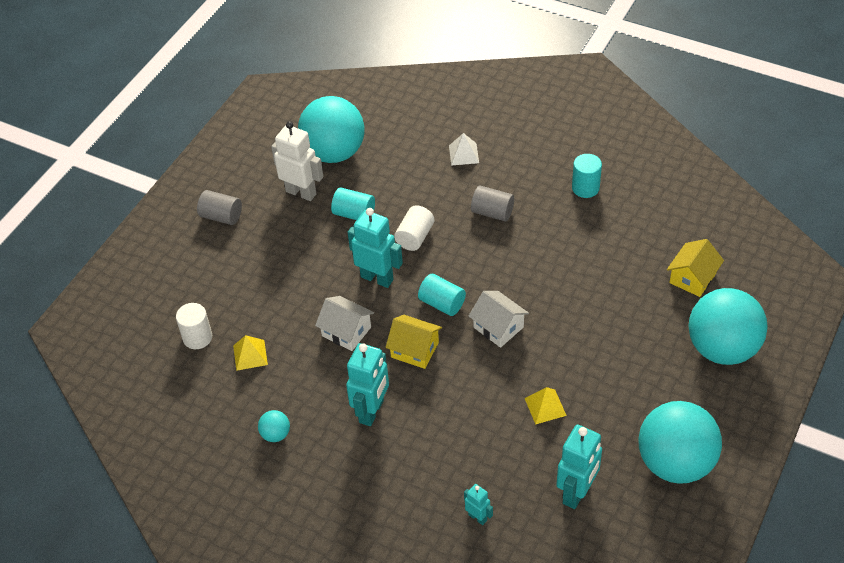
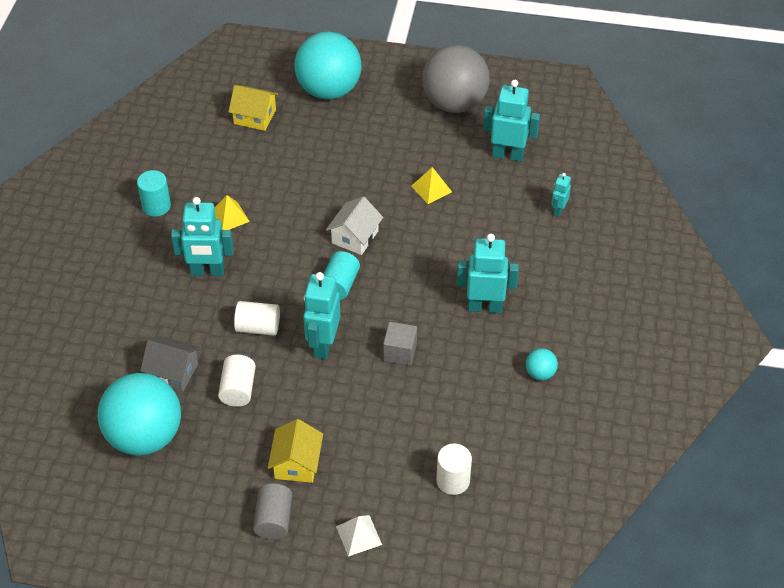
camera: 110 degrees left, 0 degrees up
(250, 355) = (457, 425): yellow pyramid -> yellow pyramid (229, 216)
(301, 192) = (217, 450): white robot -> none
(346, 331) = (400, 352): white house -> grey cube
(354, 214) = (238, 389): turquoise cylinder -> white cylinder
(389, 176) = (173, 372): none -> grey house
(415, 350) = (403, 292): yellow house -> yellow house (296, 463)
(464, 154) = (125, 314): white pyramid -> white pyramid (358, 535)
(492, 212) = (207, 271): grey cylinder -> turquoise robot
(675, 463) = (454, 103): turquoise ball -> grey ball

